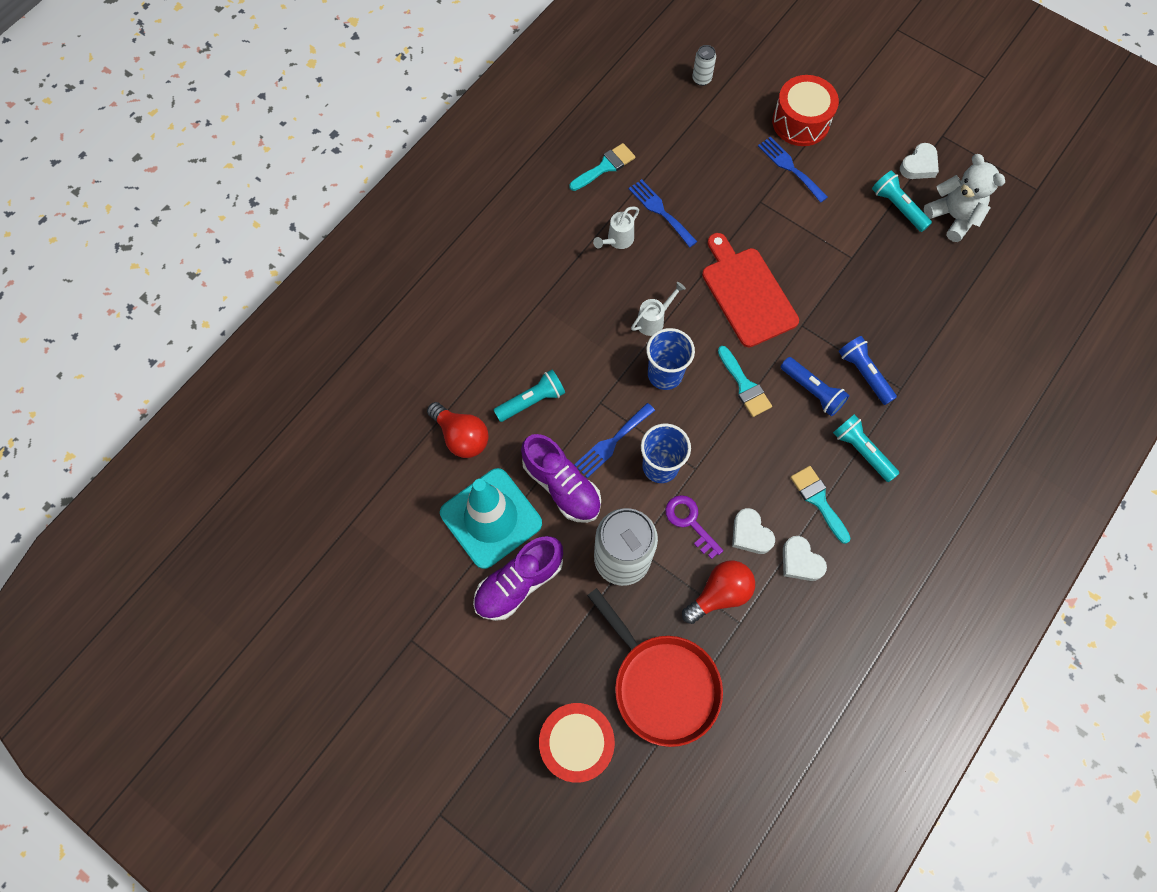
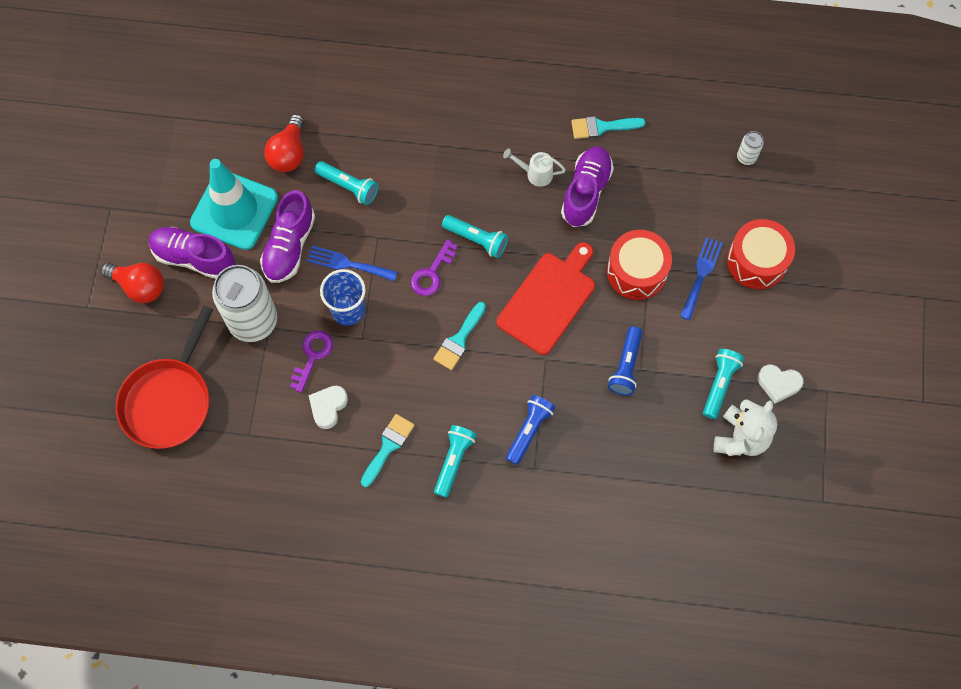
camera: 60 degrees right, 0 degrees up
(576, 743) = (93, 362): red drum -> red drum (637, 271)
(605, 166) = (602, 127): turquoise brush -> turquoise brush turned 150 degrees clockwise
(653, 320) = (476, 239): white watering can -> turquoise flashlight
(660, 211) = (586, 192): blue fork -> purple shoe
(665, 374) = (432, 273): blue cup -> purple key
(719, 594) = (264, 408): red light bulb -> red light bulb (139, 286)
(800, 561) = (326, 457): white heart -> none
(812, 390) = (487, 396): blue flashlight -> blue flashlight (626, 366)

